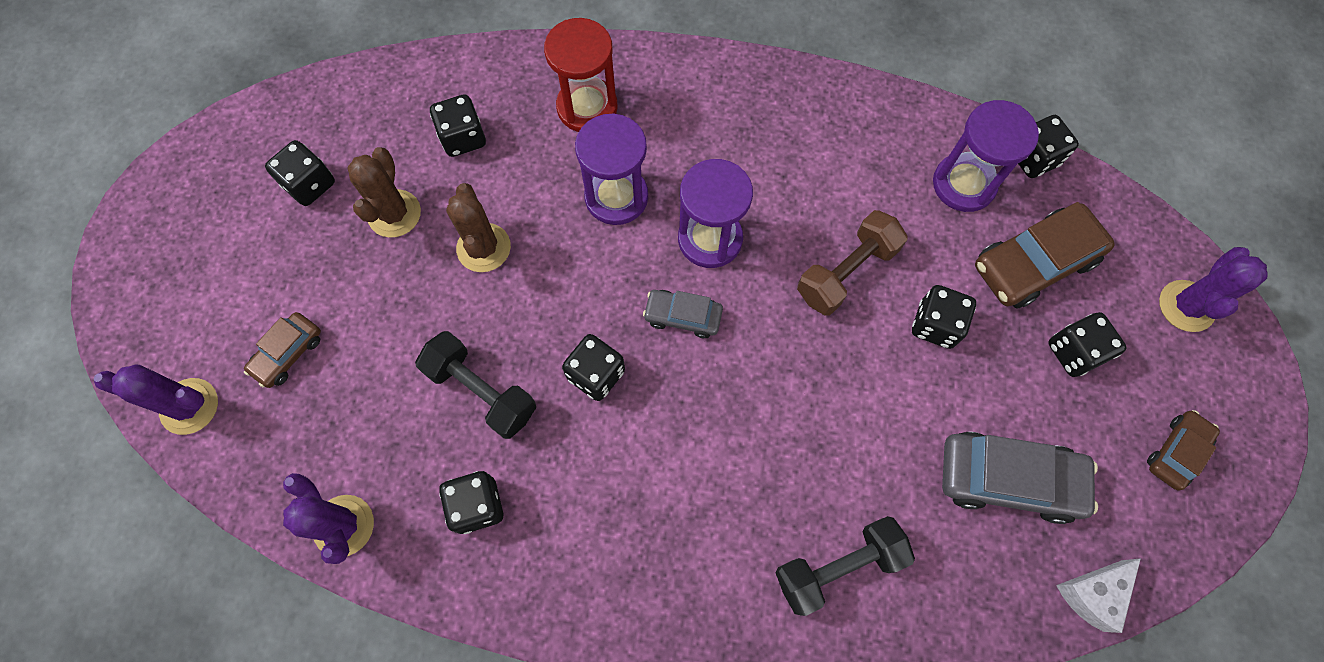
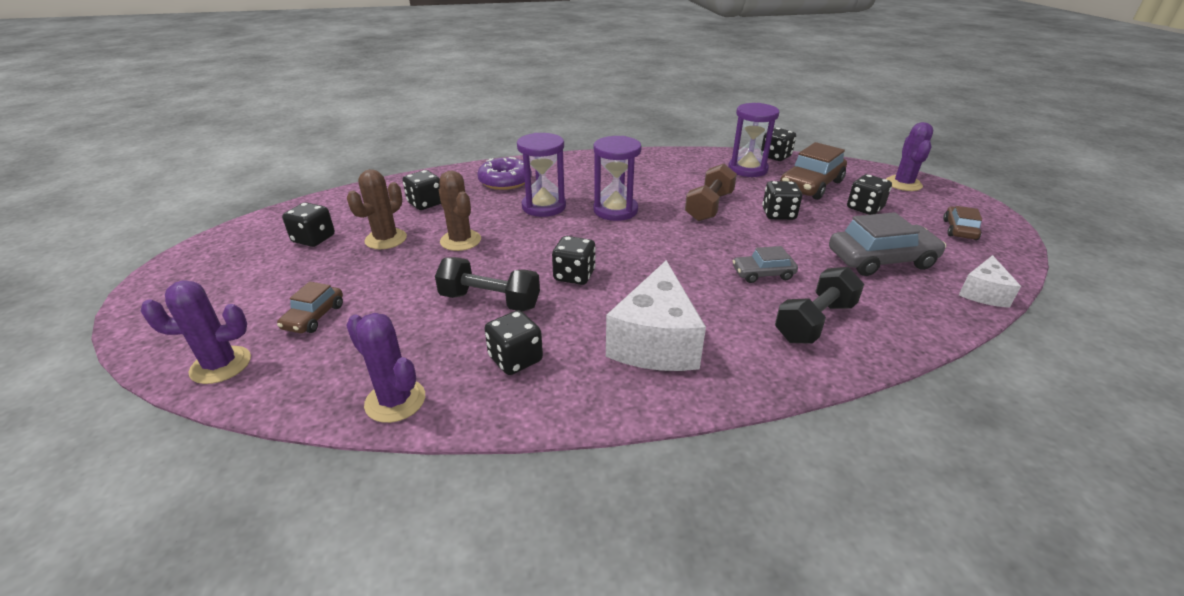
camera: 20 degrees left, 35 degrees down
(394, 214) = (386, 239): brown cactus -> brown cactus turned 45 degrees clockwise
(587, 107) = (505, 181): red hourglass -> purple donut
(636, 532) = (655, 342): none -> white cheese
(683, 316) = (619, 241): grey car -> grey car (763, 274)

